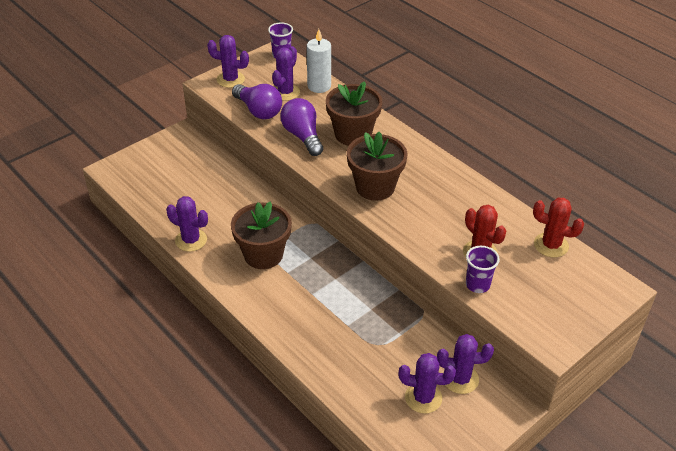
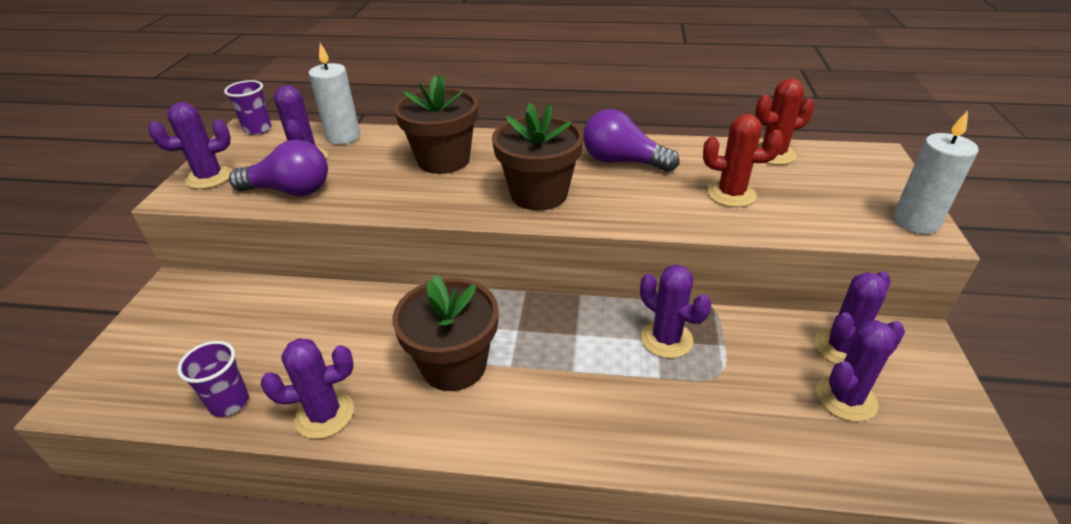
camera: 40 degrees left, 5 degrees down
(302, 136) = (384, 189): purple light bulb -> purple light bulb (622, 161)
(375, 311) = (666, 339): none -> purple cactus
(477, 285) = (778, 223): purple cup -> purple cup (229, 402)
(559, 336) = (915, 222): none -> white candle

